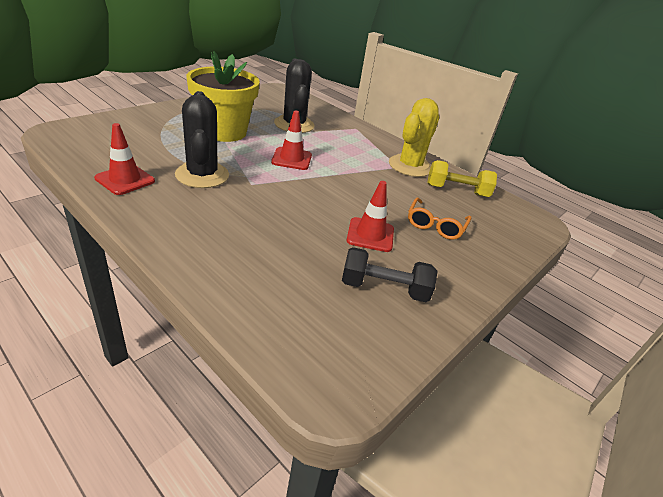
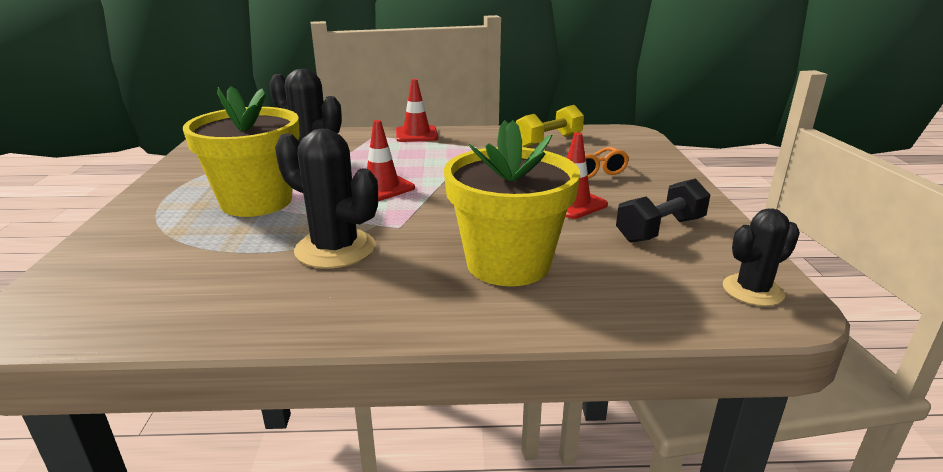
camera: 40 degrees left, 10 degrees down
(125, 180) = (262, 306): red traffic cone -> red traffic cone (416, 134)
(253, 238) = (508, 264): none -> yellow flower pot
(344, 365) = (752, 290): none -> black cactus
(410, 166) = (482, 142): yellow cactus -> none

